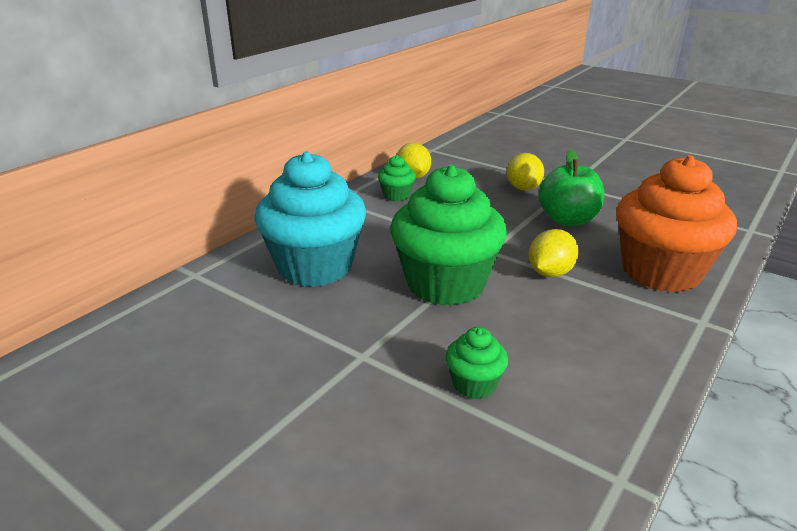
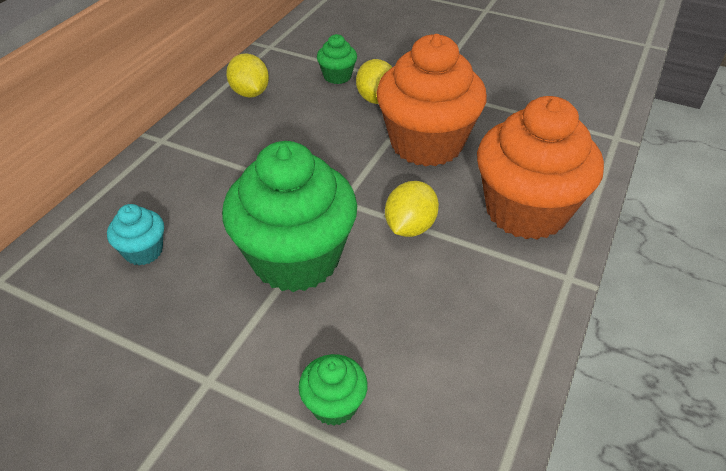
camera: 10 degrees left, 15 degrees up
(315, 267) = (143, 251): turquoise cupcake -> turquoise cupcake, size x0.44
(396, 196) = (232, 126): green cupcake -> green cupcake (337, 76)
(568, 220) = (426, 144): green apple -> orange cupcake

